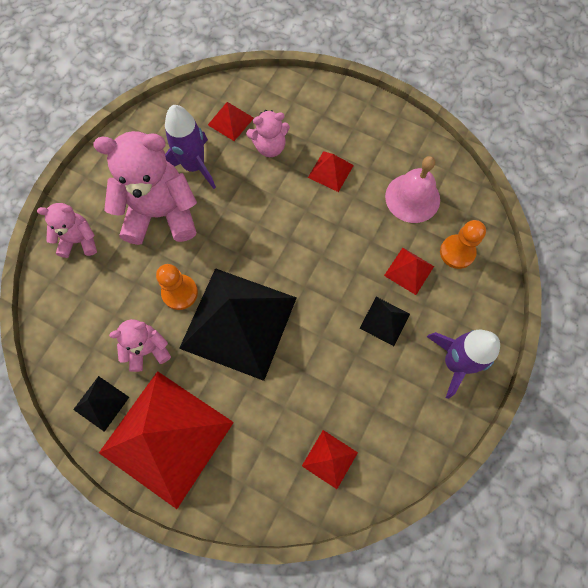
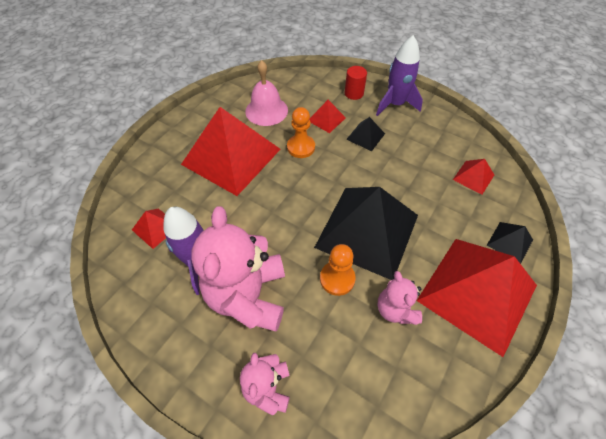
camera: 85 degrees left, 15 degrees down
(101, 403) = (454, 355): black pyramid -> black pyramid (510, 242)
(270, 147) = (195, 197): pink teddy bear -> none
(330, 171) = (231, 156): red pyramid -> red pyramid, size x2.37
(457, 252) = (314, 93): orange pawn -> orange pawn (301, 147)
(467, 304) = (354, 93): none -> red cylinder

